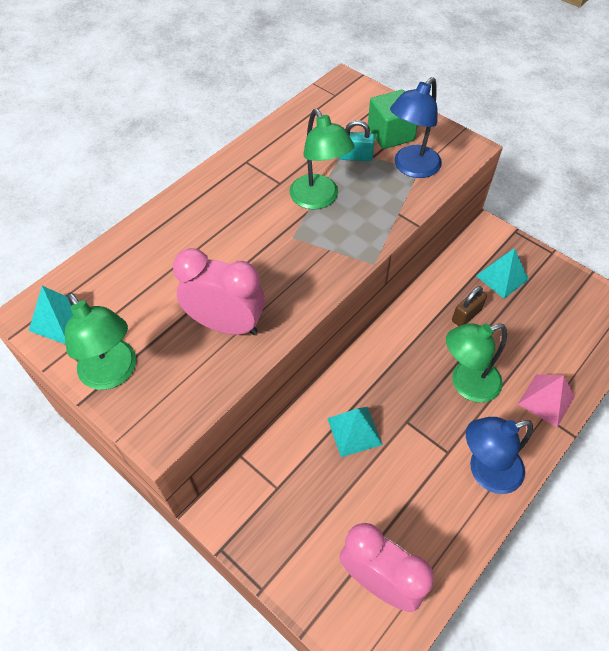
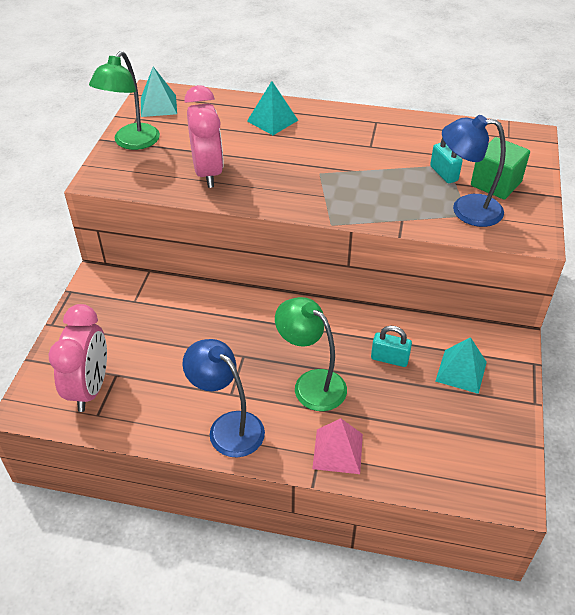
camera: 60 degrees right, 10 degrees down
(319, 199) = (373, 171): green lamp -> none
(354, 431) = (211, 326): turquoise pyramid -> turquoise pyramid (272, 120)
(466, 315) = (389, 359): brown padlock -> turquoise padlock

